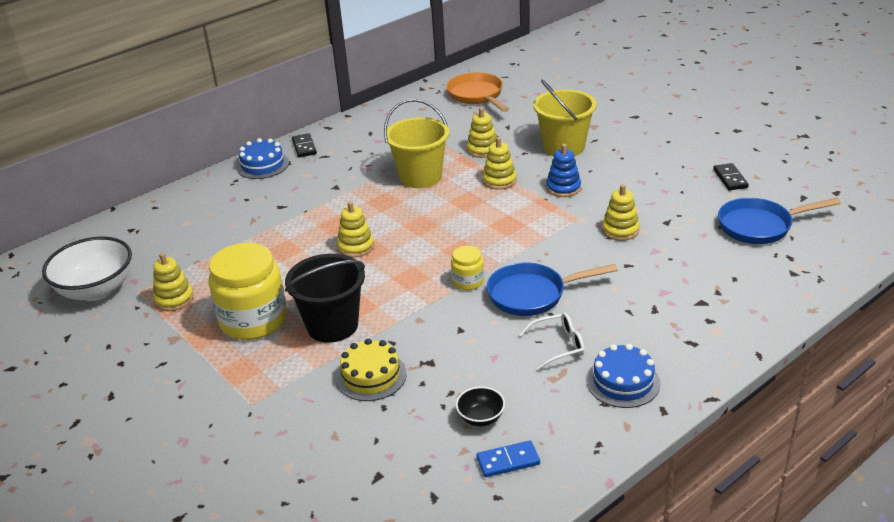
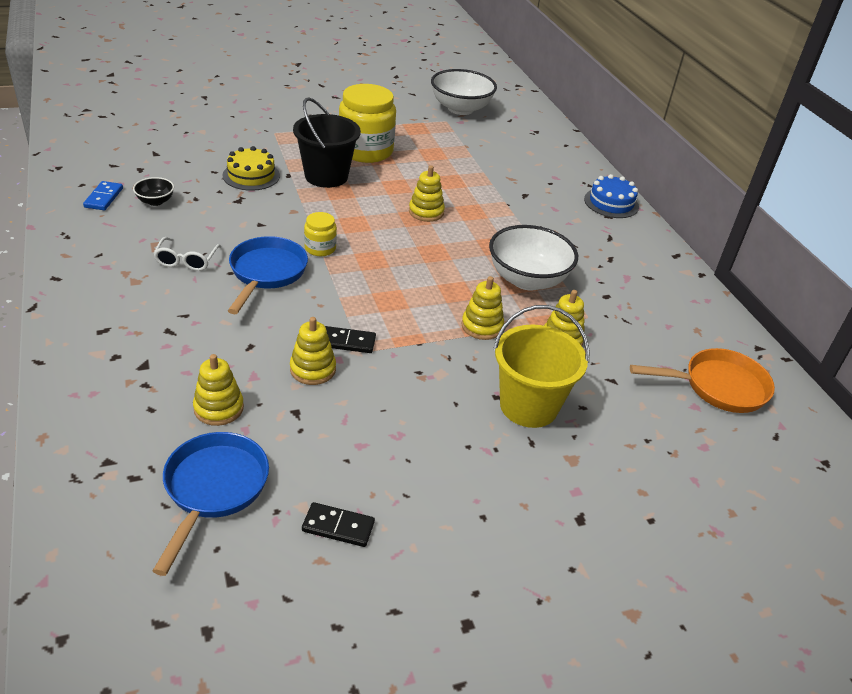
camera: 105 degrees right, 5 degrees up
(174, 299) = (422, 130): yellow stacking toy -> yellow stacking toy (219, 408)
(304, 147) = (636, 231): black domino -> black domino (347, 342)
(420, 177) = (527, 279): yellow bucket -> white bowl
(563, 188) = (431, 365): blue stacking toy -> none
(623, 382) = (108, 273): blue cake -> none

